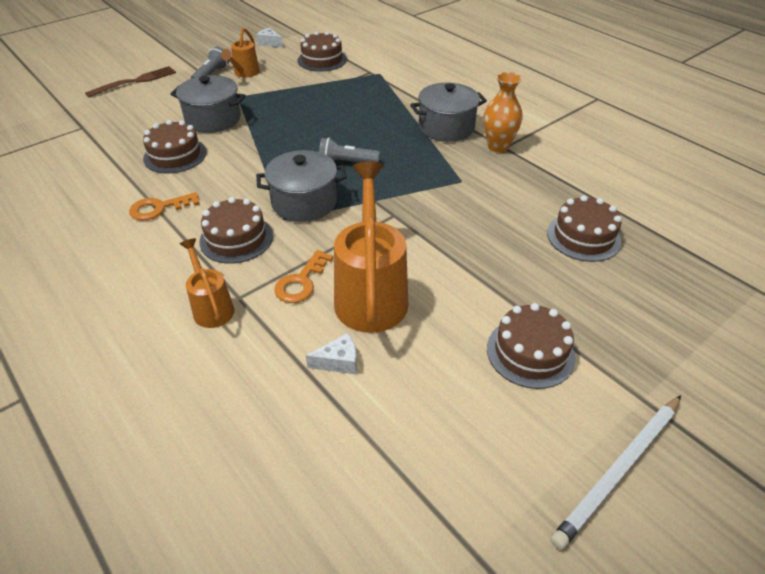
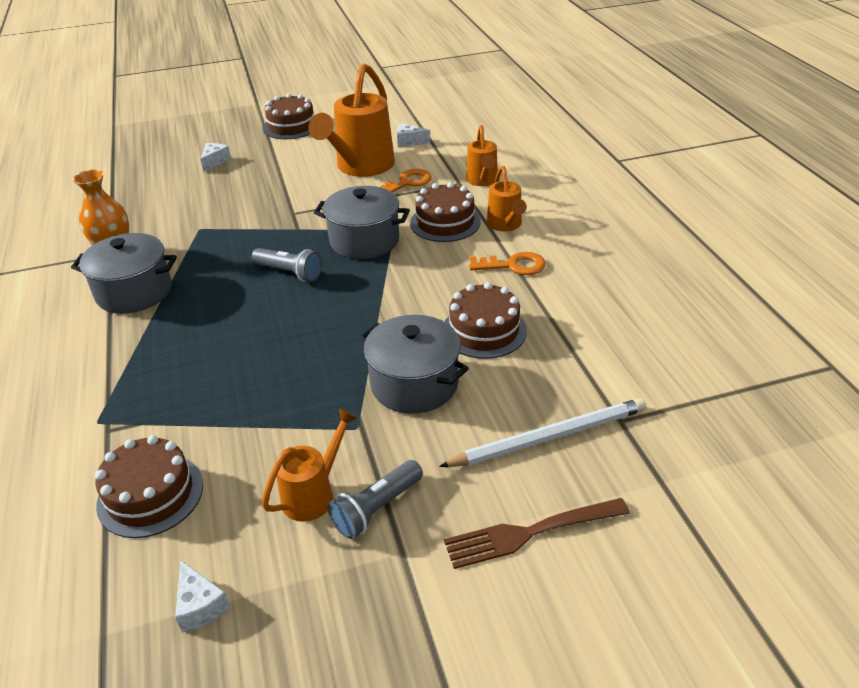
camera: 155 degrees left, 5 degrees down
(172, 249) = (505, 225): none -> orange watering can
(548, 260) = (215, 161): none -> white cheese
(583, 237) = (168, 169): brown cake -> none
(619, 470) = (303, 89): white pencil -> white pencil (549, 437)

